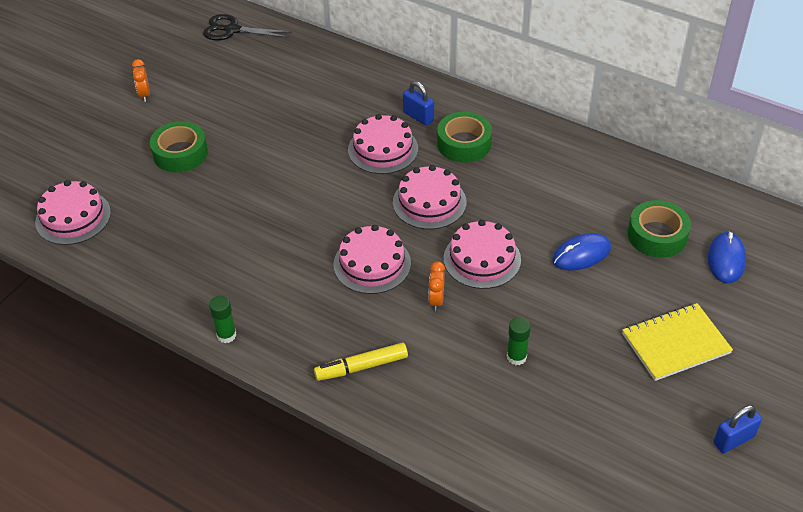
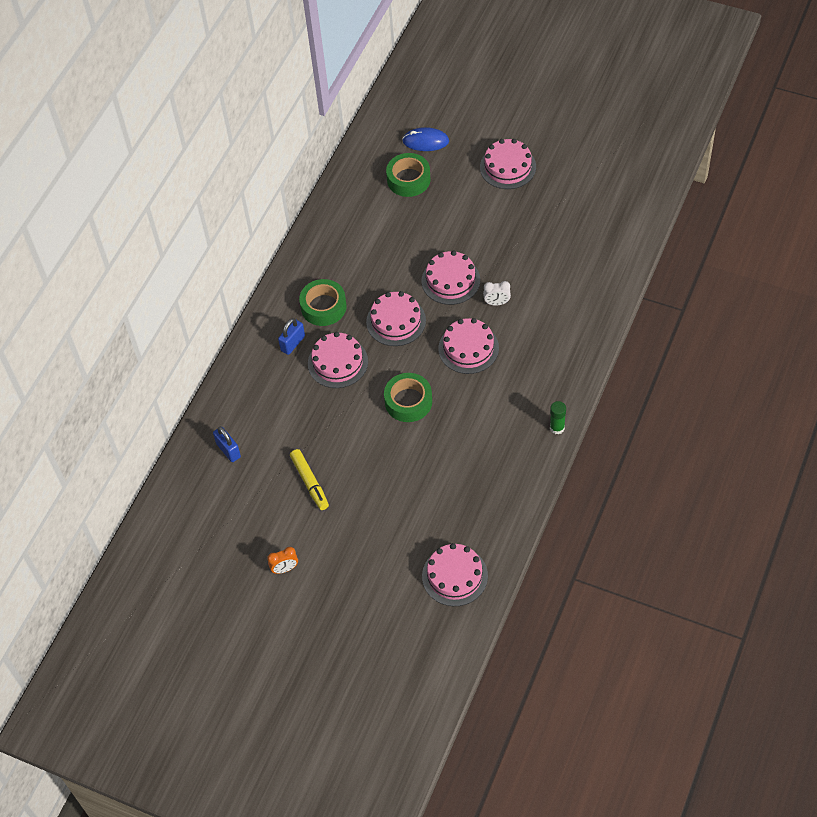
camera: 95 degrees left, 10 degrees up
(180, 153) = (363, 514): green tape -> green tape (408, 401)
(232, 30) = (177, 519): black scissors -> none
(361, 367) = (567, 338): yellow marker -> yellow marker (310, 482)
(436, 300) = (497, 303): orange clock -> white clock
(516, 357) = (538, 251): green glue stick -> none
(581, 254) = (435, 222): blue mouse -> none
(675, 343) = (508, 167): yellow notebook -> pink cake
(733, 440) = (578, 138): blue padlock -> blue padlock (228, 450)

